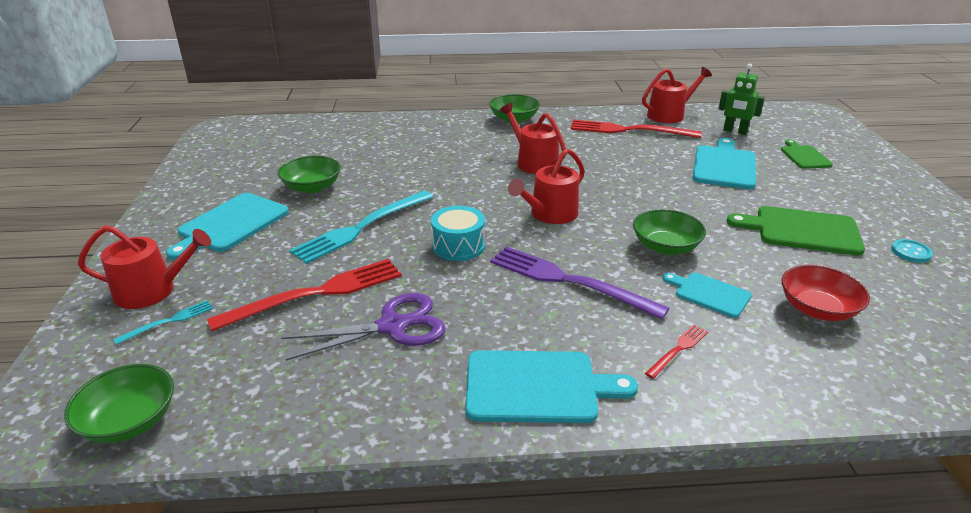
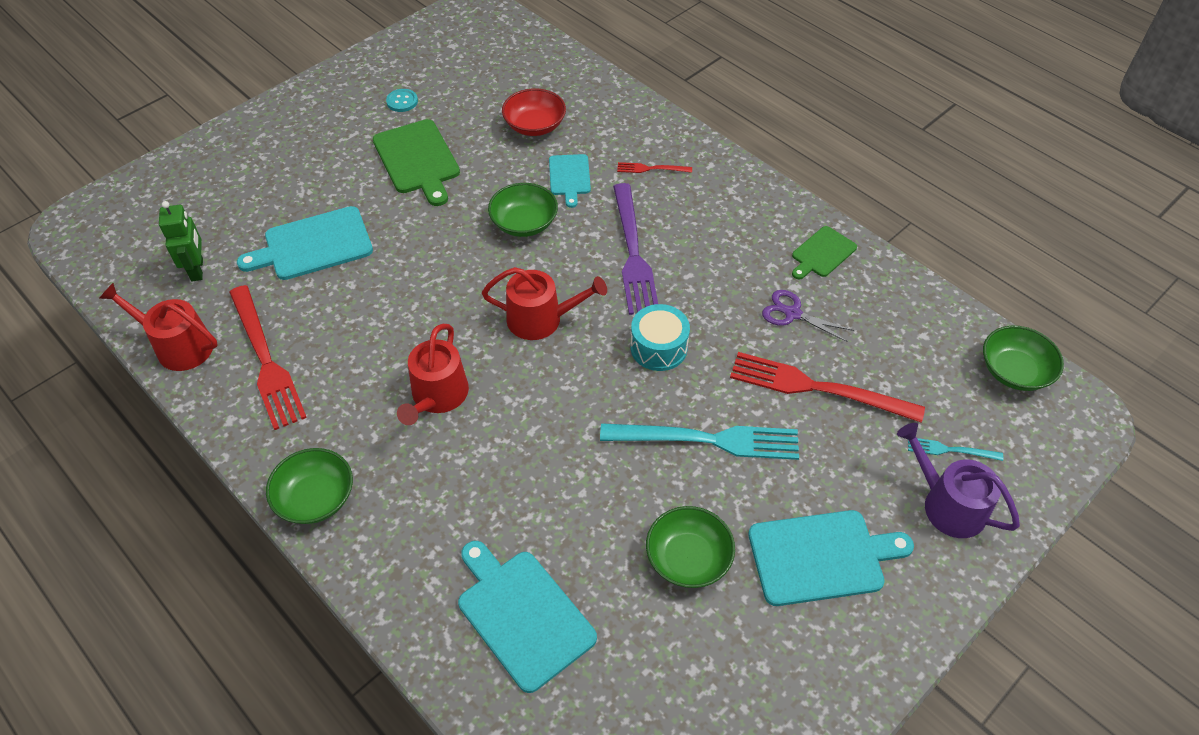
camera: 130 degrees left, 20 degrees up
(152, 291) = (947, 504): red watering can -> purple watering can
(393, 326) = (792, 313): purple scissors -> purple scissors, size x0.65
(538, 387) = (756, 210): turquoise cutting board -> turquoise cutting board (522, 615)
(804, 156) = (237, 198): green cutting board -> green cutting board (822, 253)

